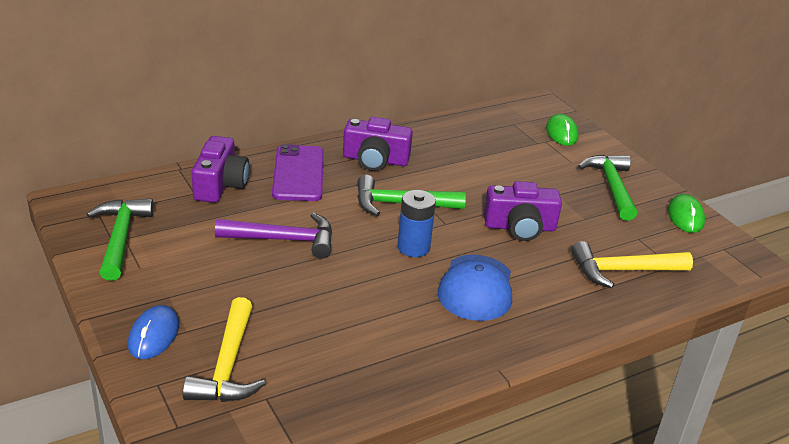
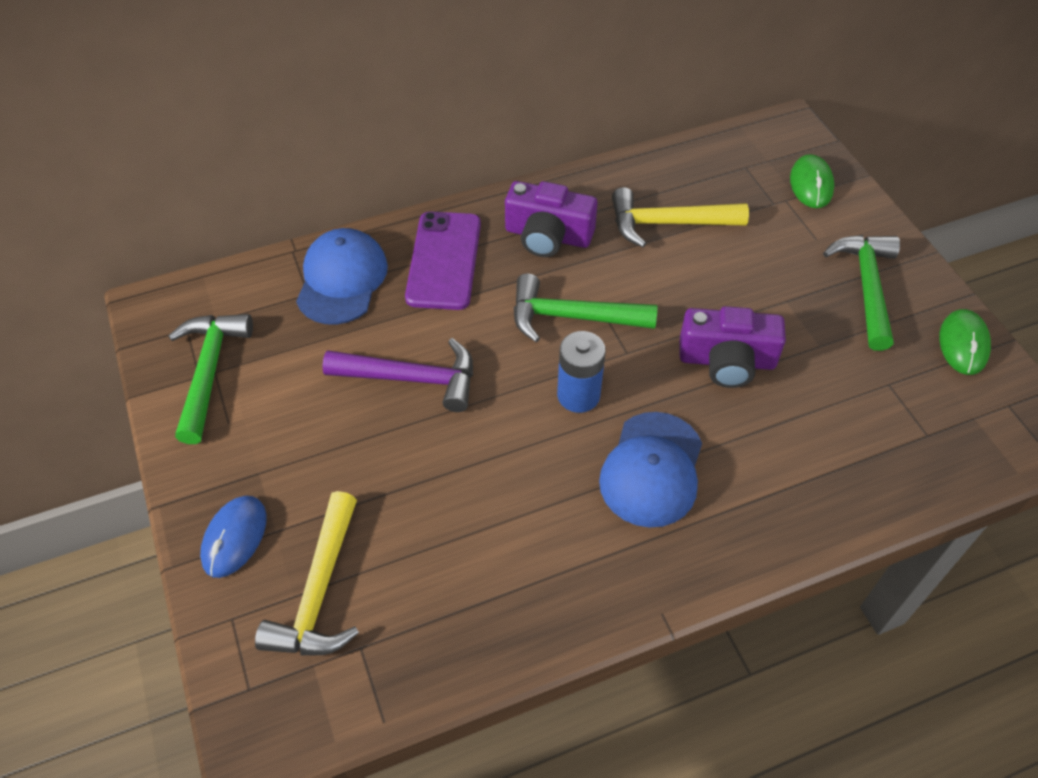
camera: 10 degrees right, 20 degrees up
(220, 184) = (342, 280): purple camera -> blue cap
(623, 271) = (858, 443): yellow hammer -> yellow hammer (668, 223)

